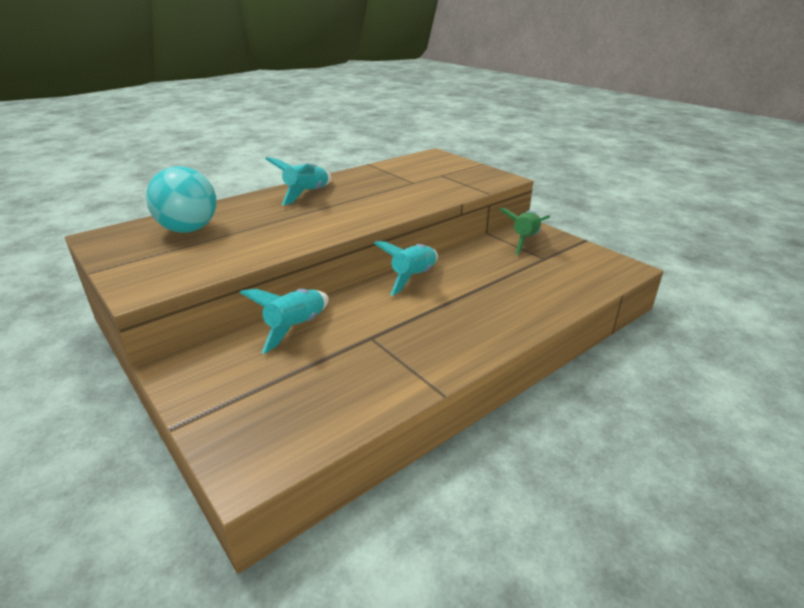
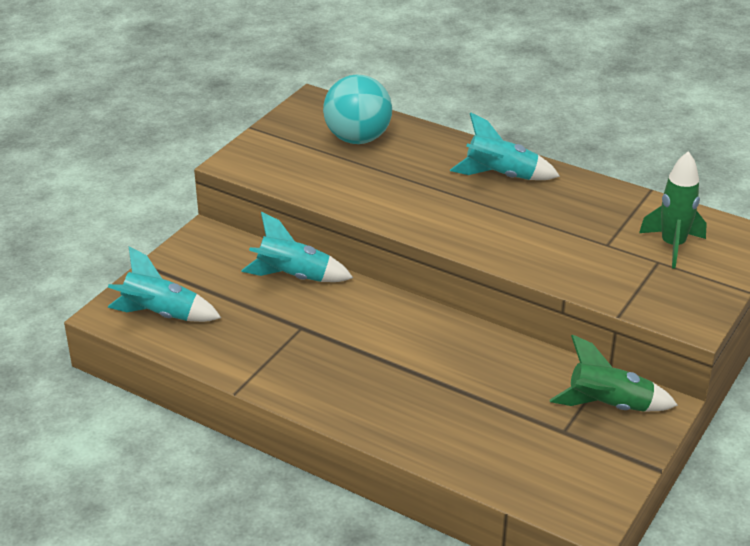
camera: 70 degrees right, 5 degrees up
(413, 277) = (437, 327): turquoise rocket -> turquoise rocket (161, 314)
(429, 169) = (672, 246): none -> green rocket

